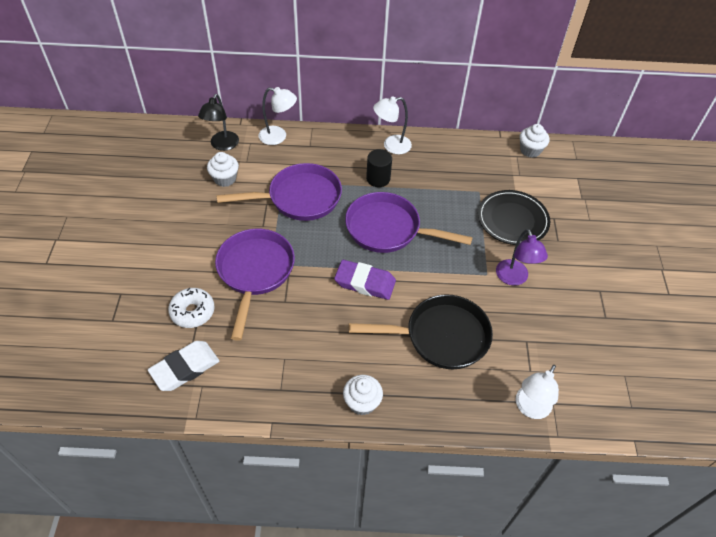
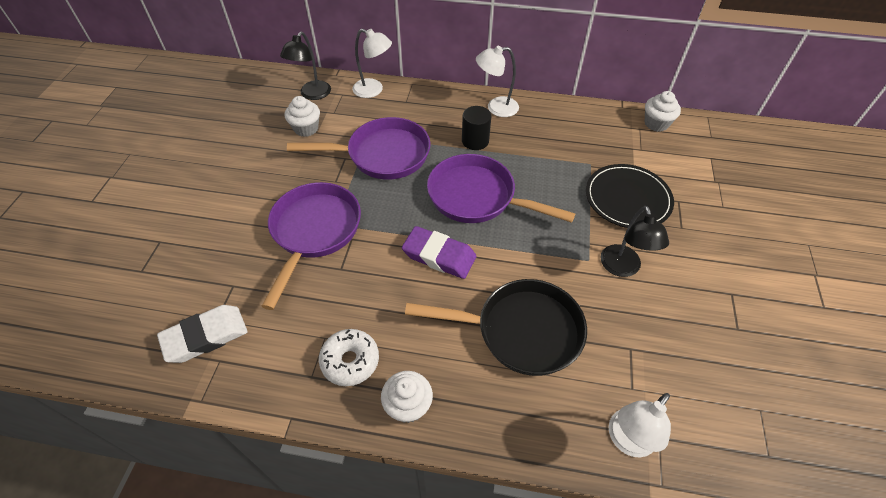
camera: 10 degrees right, 0 degrees up
(192, 312) = (232, 270): white donut -> white donut (350, 361)
(514, 278) = (622, 268): purple lamp -> black lamp

